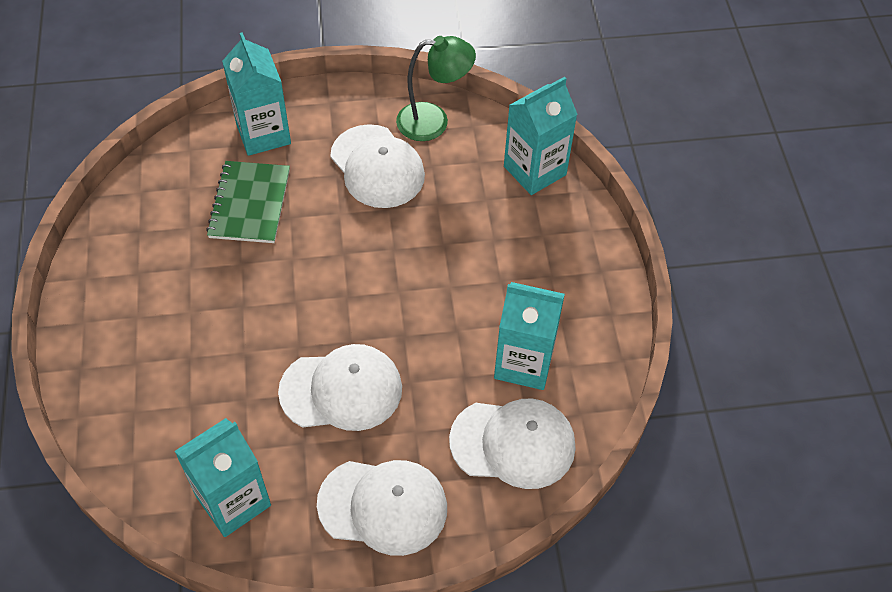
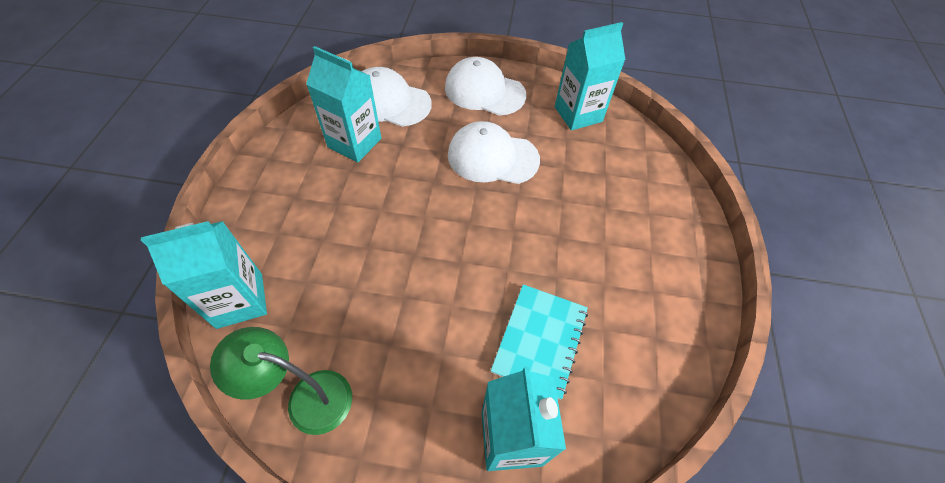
camera: 165 degrees left, 0 degrees up
(249, 204) = (540, 340): green notebook -> turquoise notebook
(377, 166) = (395, 351): white cap -> none

